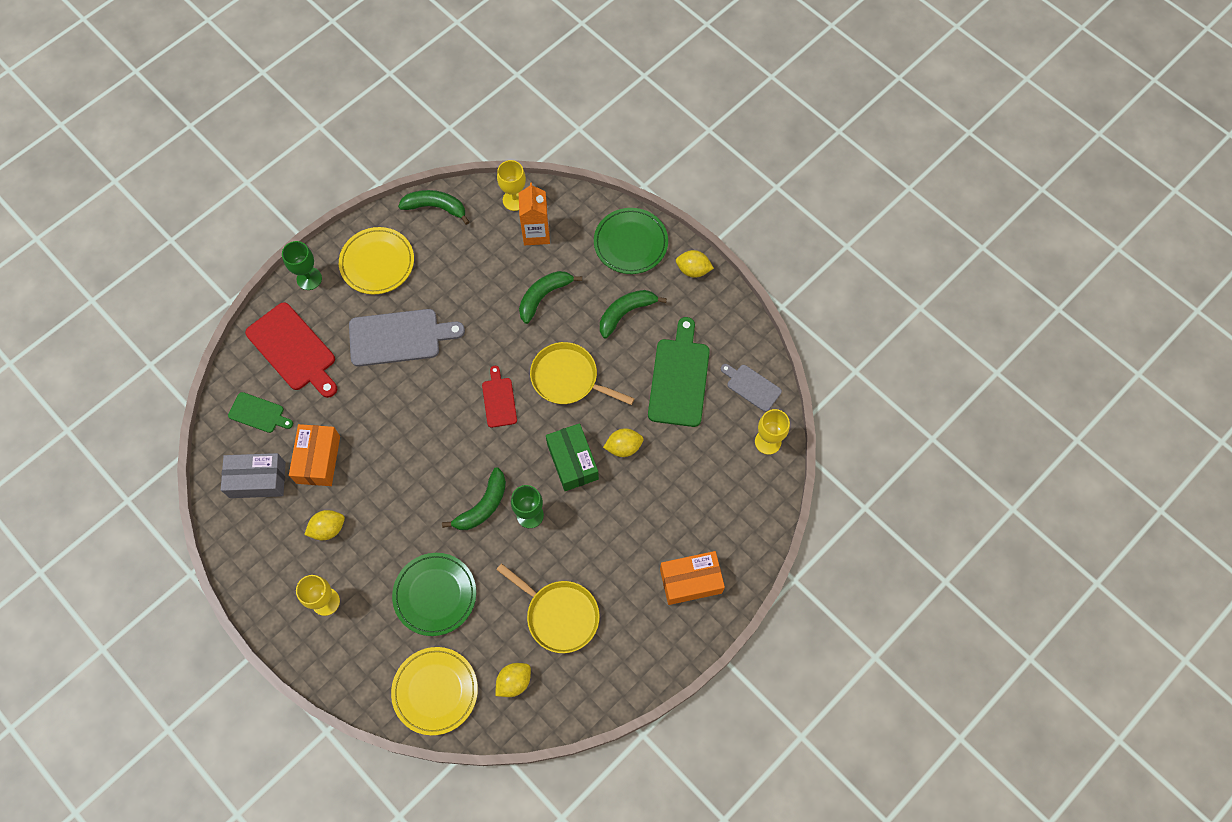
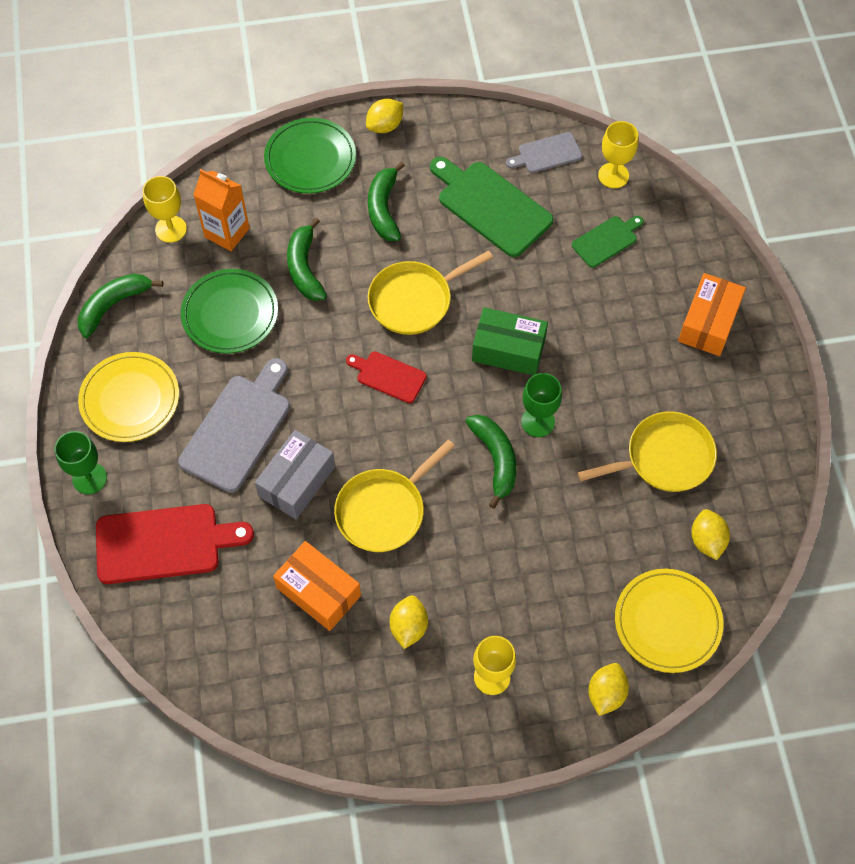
camera: 55 degrees left, 5 degrees down
(257, 480) = (294, 669): grey box -> grey box (297, 481)
(258, 413) = (213, 624): green cutting board -> green cutting board (606, 240)
(399, 461) = (384, 511): none -> yellow pan
(435, 595) = (561, 562): green plate -> green plate (230, 314)
(623, 447) = (527, 296): yellow lemon -> yellow lemon (606, 694)

